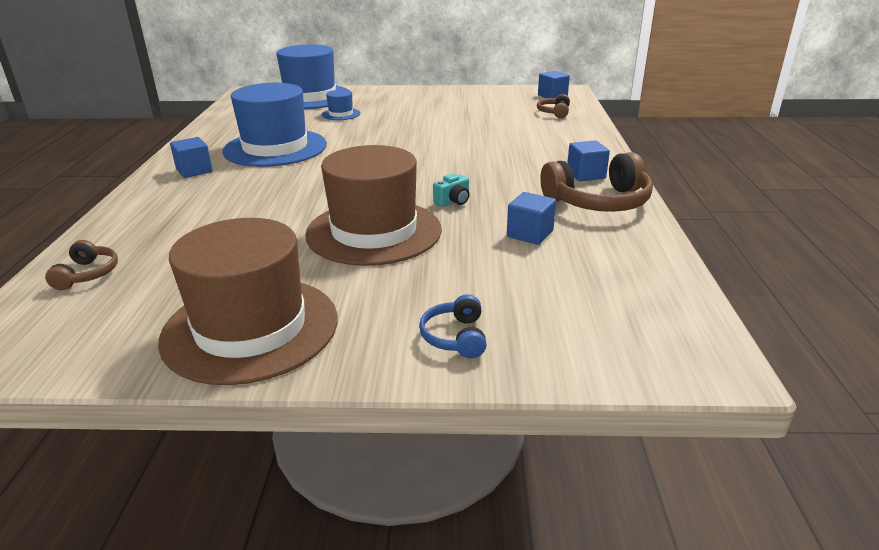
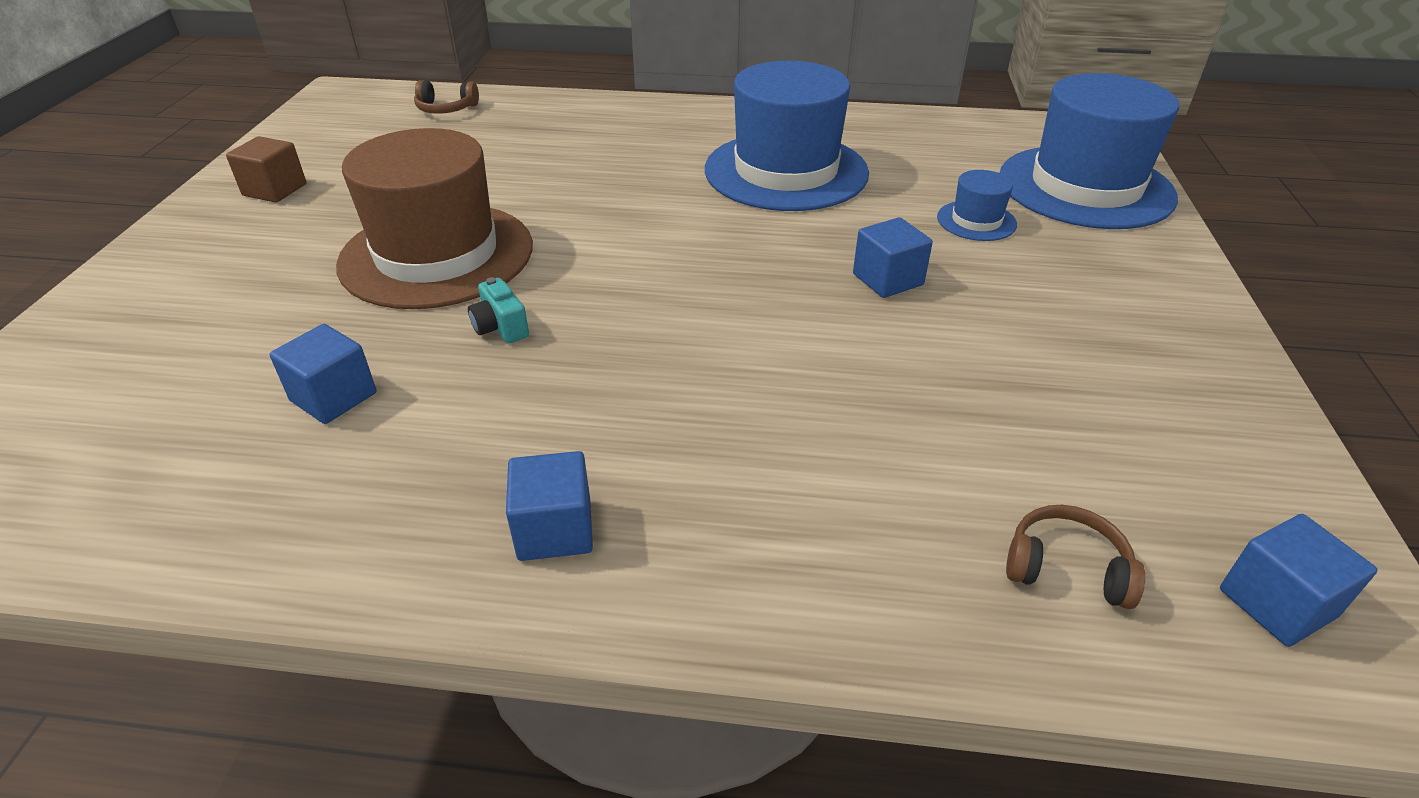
camera: 95 degrees right, 10 degrees up
(194, 171) = (703, 126): blue cube -> blue cube (887, 279)
(250, 328) = (275, 190): brown hat -> brown cube
(455, 337) = (138, 304): blue headphones -> none
(598, 202) = (404, 516): brown headphones -> none

